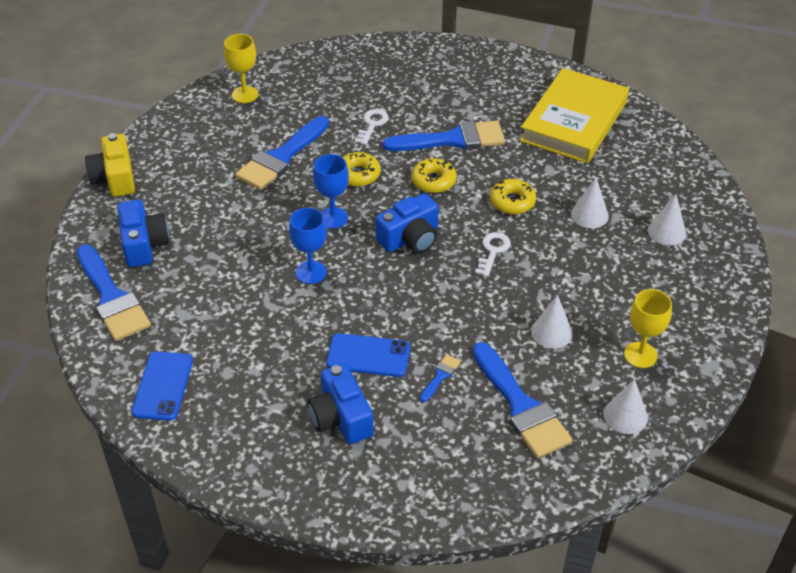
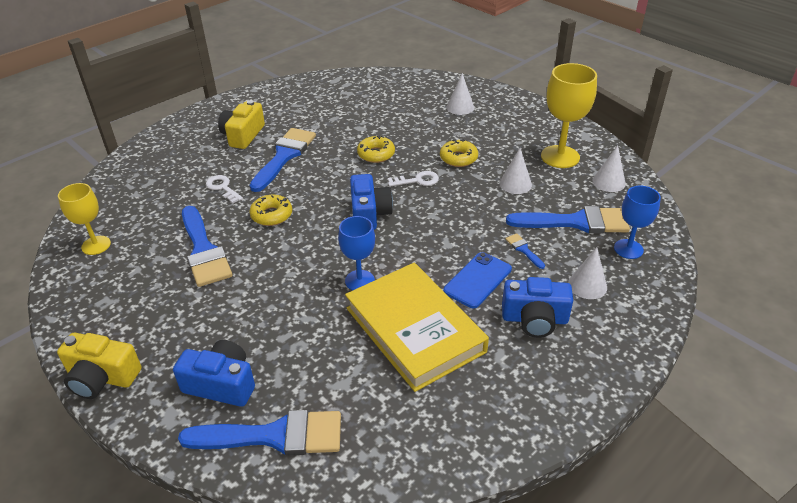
camera: 60 degrees left, 5 degrees down
(163, 386) = (424, 431): blue phone -> none
(333, 218) = (308, 246): blue goblet -> blue goblet (628, 249)
(433, 181) = (319, 180): yellow donut -> yellow donut (458, 158)
(462, 96) = (243, 135): none -> yellow camera
(492, 251) = (417, 180): white key -> white key turned 120 degrees clockwise
(574, 121) = (324, 101): yellow book -> yellow book (415, 329)
(589, 215) = (419, 129): white cone -> white cone (587, 285)
(640, 355) = (560, 157): yellow goblet -> yellow goblet, size x1.58

